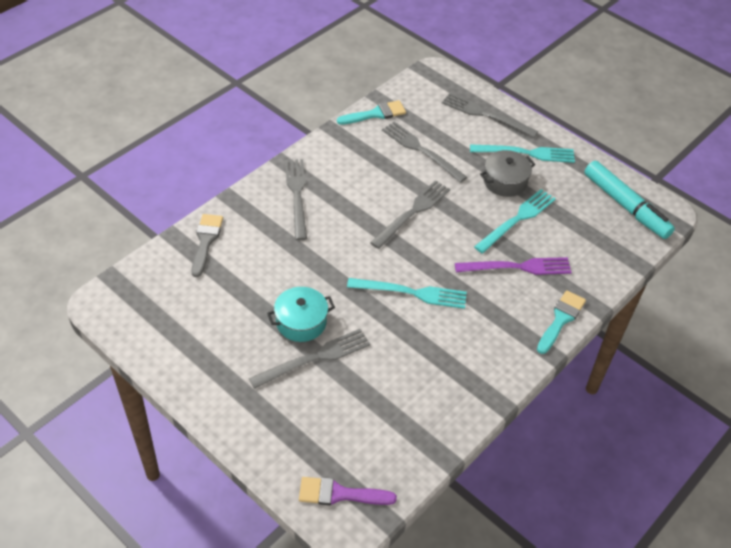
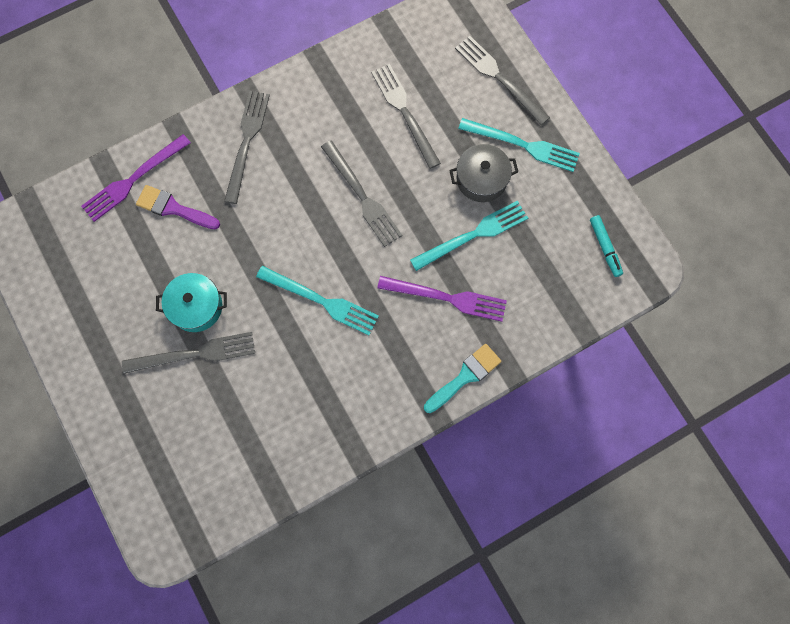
camera: 20 degrees right, 25 degrees up
(206, 241) = (133, 179): grey brush -> purple fork
(340, 494) = (166, 513): purple brush -> purple brush (173, 208)
(375, 114) = (373, 47): turquoise brush -> none
(412, 212) = (362, 196): grey fork -> grey fork turned 90 degrees clockwise
(626, 206) = (605, 247): turquoise marker -> turquoise marker, size x0.51

